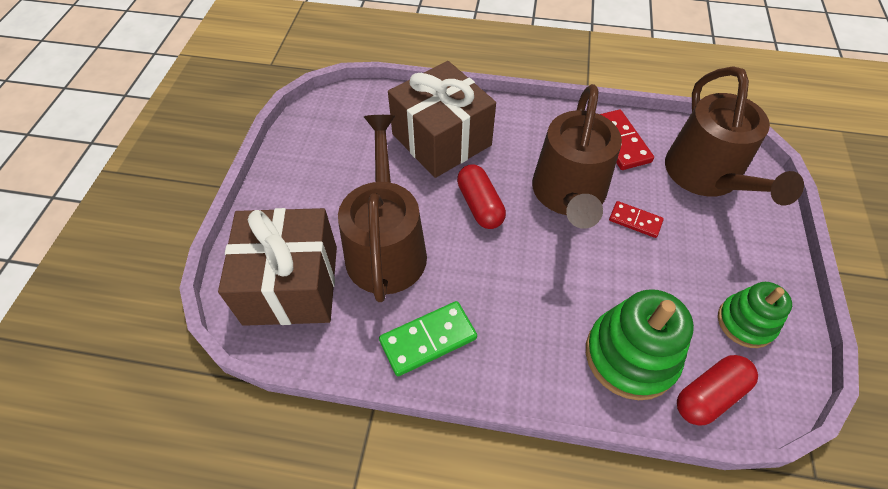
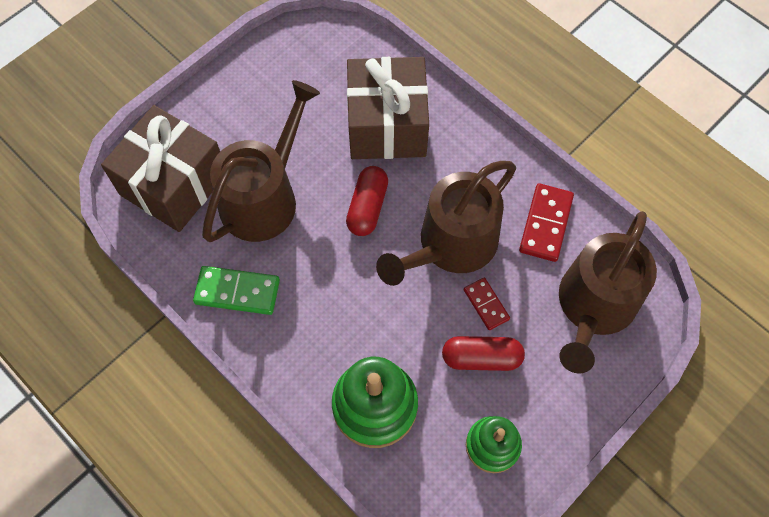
camera: 35 degrees right, 10 degrees up
(709, 395) = (406, 474): red capsule -> red capsule (481, 358)

